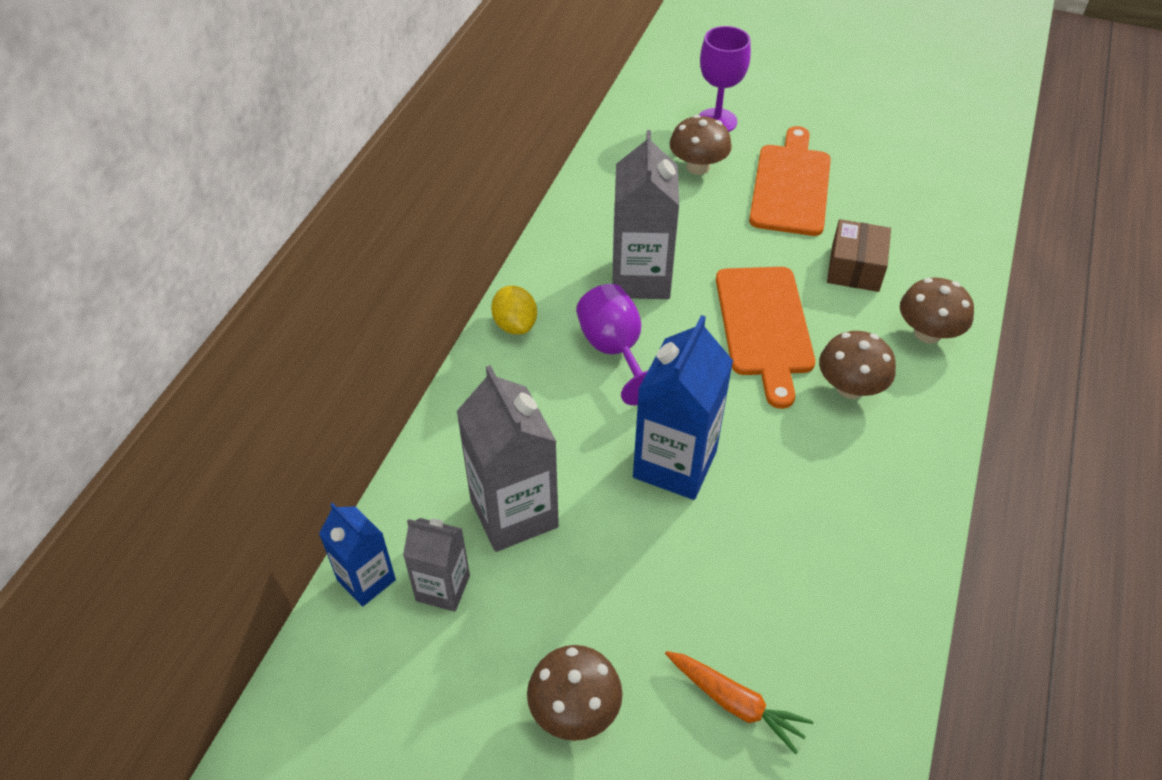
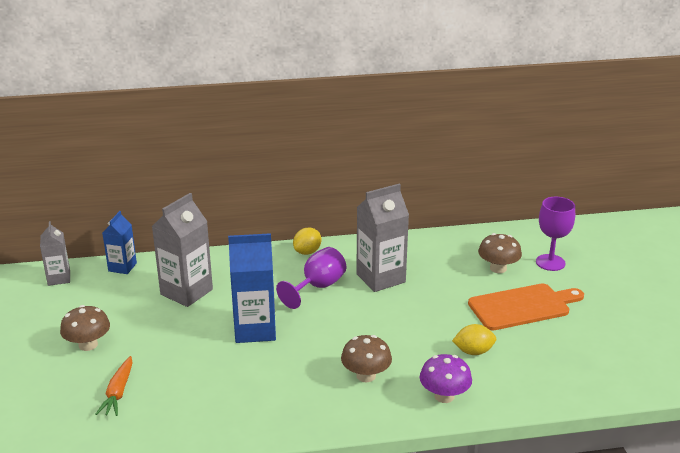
camera: 60 degrees right, 20 degrees down
(443, 588) = (131, 288): grey carton -> grey carton (59, 278)
(764, 326) = (386, 330): orange cutting board -> none
(855, 268) = (473, 351): brown box -> yellow lemon
(927, 333) = (444, 396): brown mushroom -> purple mushroom

